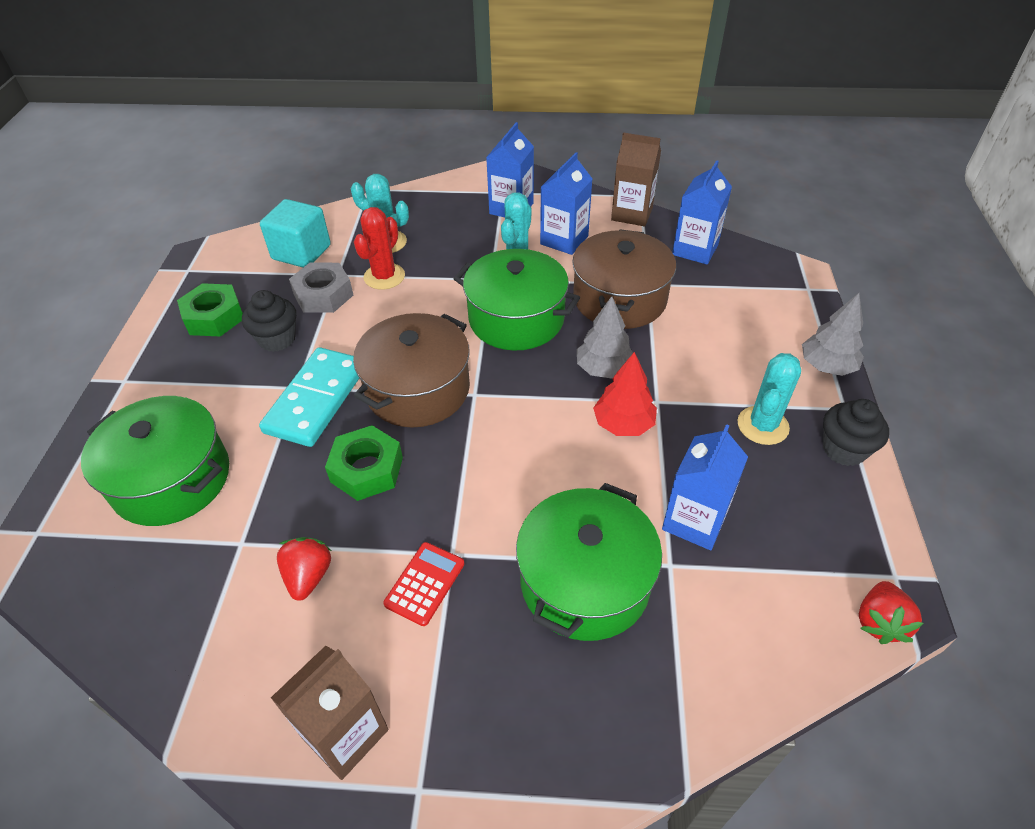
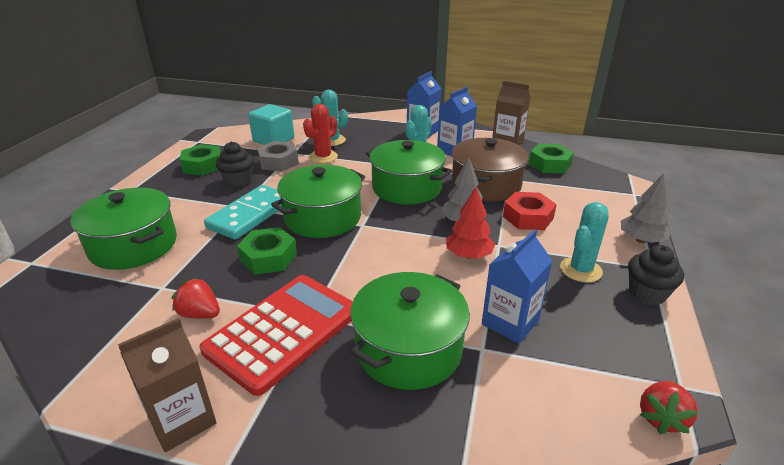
camera: 10 degrees right, 15 degrees down
(308, 576) = (200, 314): red strawberry -> red strawberry turned 75 degrees counterclockwise
(418, 389) = (322, 217): brown pot -> green pot
(425, 583) = (283, 331): red calculator -> red calculator, size x2.21
(684, 349) = (528, 217): none -> red nut
(695, 249) = (549, 164): blue carton -> green nut

